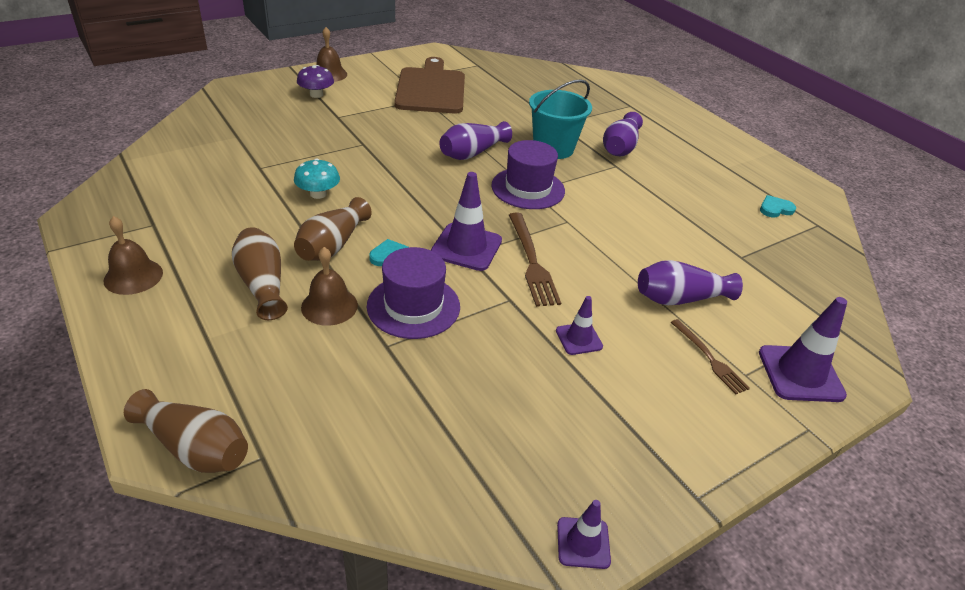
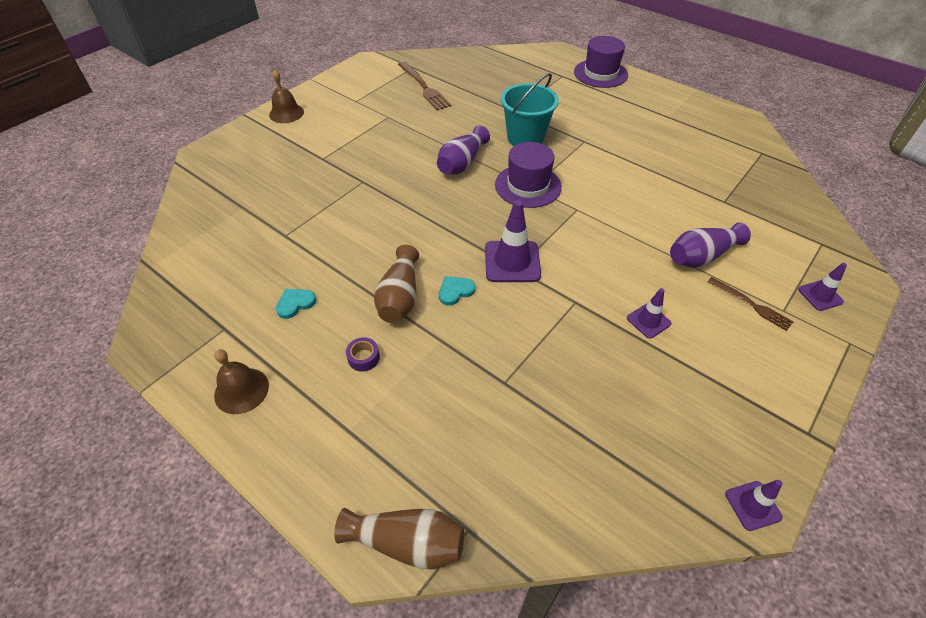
camera: 15 degrees left, 10 degrees up
(262, 284) = (363, 358): brown vase -> purple tape
(316, 94) = (288, 139): purple mushroom -> none
(318, 194) = (355, 247): turquoise mushroom -> none
(329, 306) = (434, 360): brown bell -> none
(413, 306) = (503, 335): purple hat -> purple hat (600, 73)
(431, 89) = (387, 104): brown cutting board -> none
(531, 261) = (571, 258): brown fork -> brown fork (424, 87)
(620, 147) = (577, 121): purple vase -> none
(775, 209) = (724, 147): turquoise heart -> turquoise heart (295, 304)
(800, 374) = (820, 295): purple traffic cone -> purple traffic cone, size x0.57

